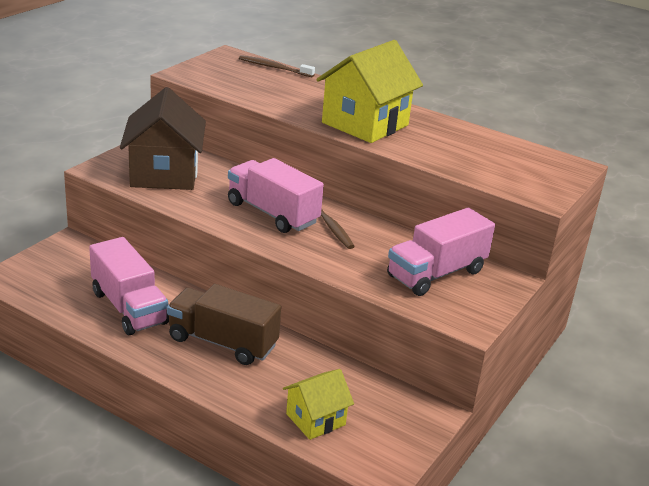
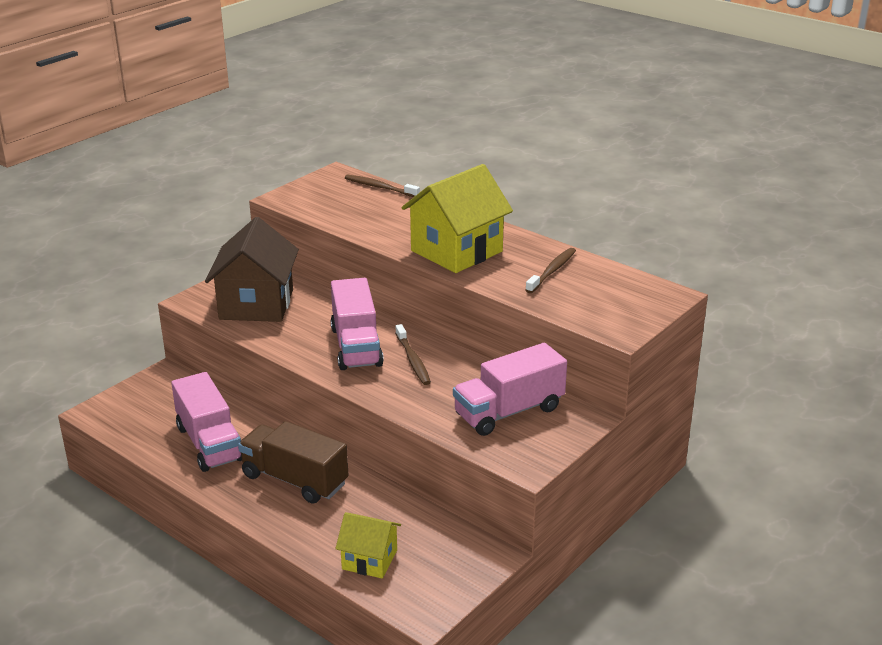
camera: 10 degrees right, 0 degrees up
(272, 213) = (356, 346): pink truck -> pink truck turned 150 degrees counterclockwise
(315, 419) = (369, 560): yellow house -> yellow house turned 45 degrees clockwise
(460, 143) = (552, 271): none -> brown toothbrush

